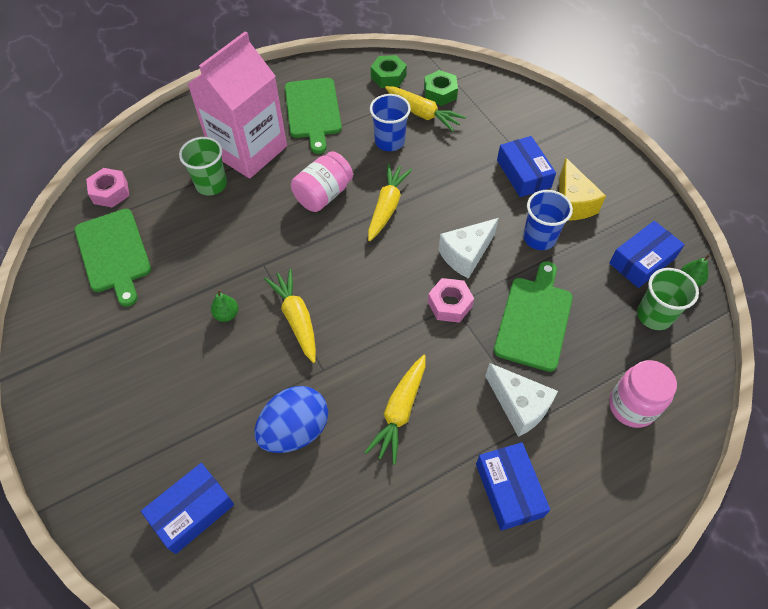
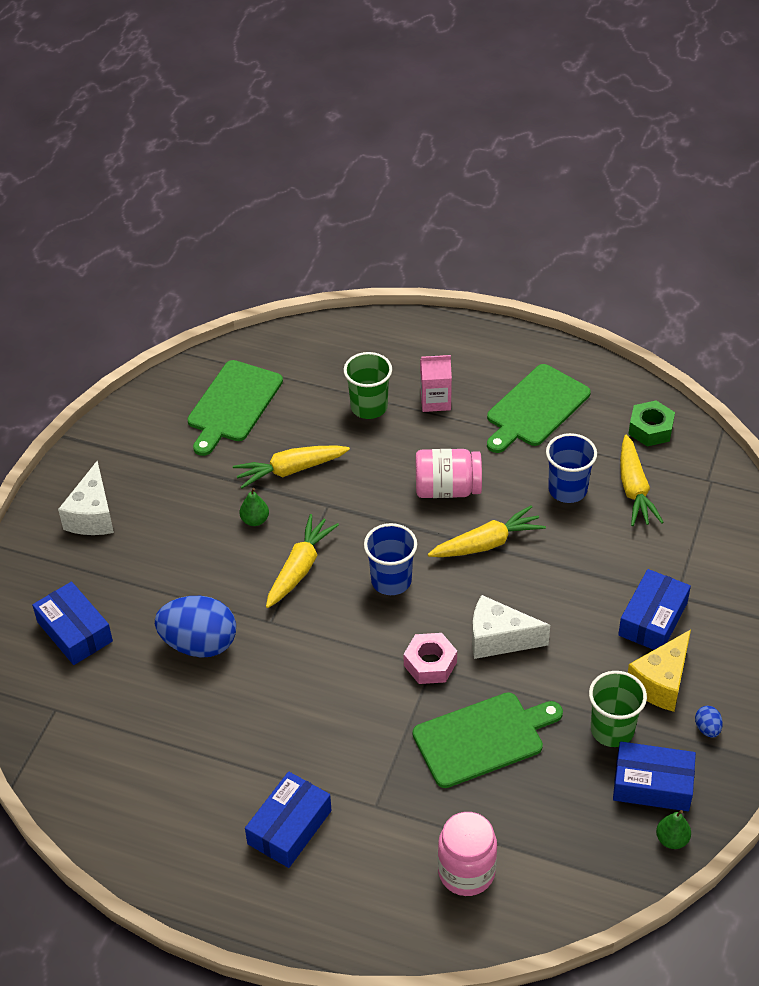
camera: 50 degrees right, 10 degrees down
(110, 192) = (286, 352): pink nut -> none
(192, 511) = (74, 631): blue box -> blue box turned 45 degrees clockwise
(248, 150) = (435, 401): pink carton -> pink carton, size x0.43
(400, 411) = (286, 701): yellow carrot -> yellow carrot (290, 470)
(440, 93) = (680, 483): green nut -> none
(519, 406) = (377, 784): white cheese -> white cheese (92, 515)
(539, 238) = (584, 683): blue cup -> blue cup (391, 580)
(623, 207) = (707, 728): none -> blue egg
(654, 315) = (593, 833): green cup -> green cup (612, 730)

